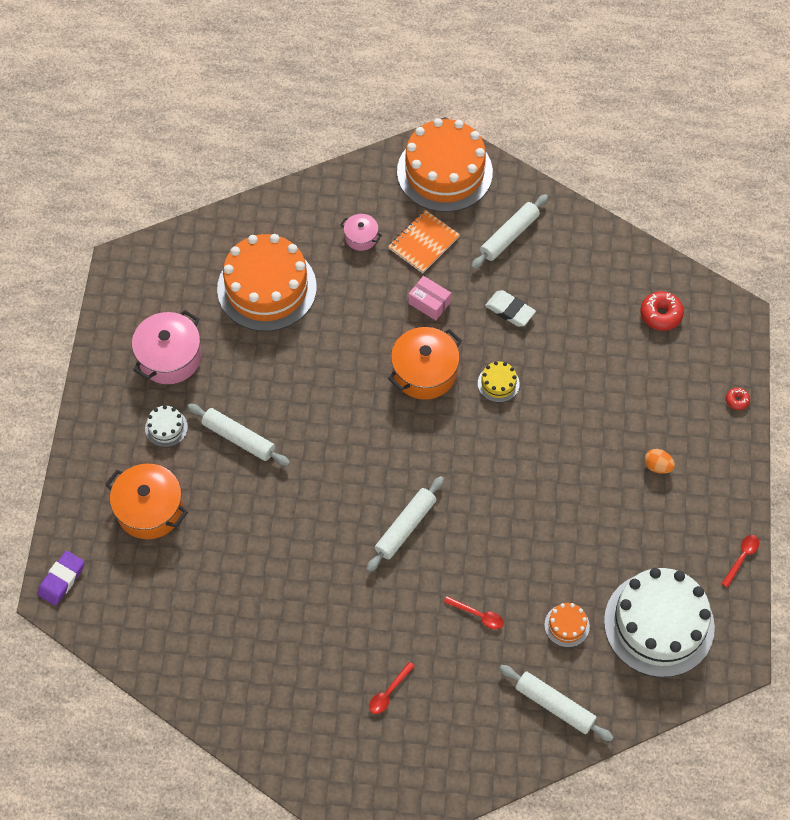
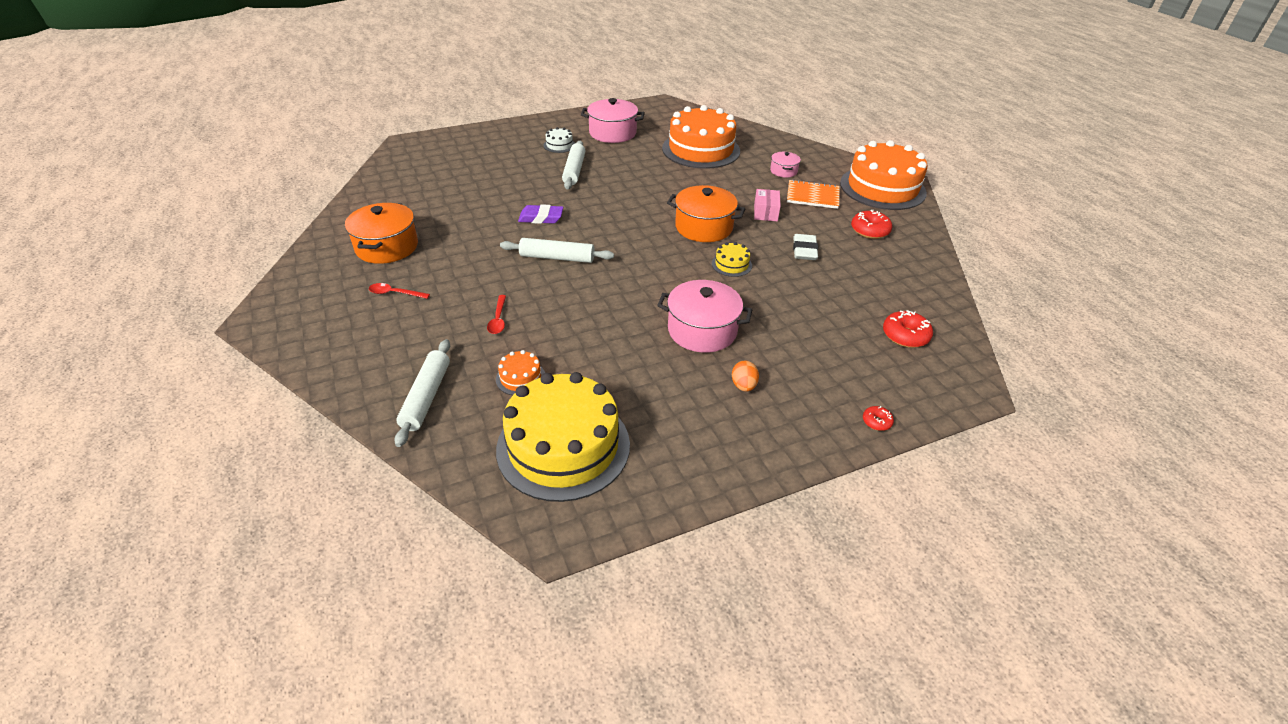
camera: 60 degrees right, 20 degrees down
(62, 579) = (420, 142): purple eraser -> purple eraser (541, 218)
(150, 509) = (493, 156): orange pot -> orange pot (387, 247)
(509, 236) = (869, 231): white rolling pin -> red donut
(577, 459) = (702, 330): none -> pink pot
(659, 624) = (563, 446): white cake -> yellow cake
(741, 558) = (693, 492): red spoon -> none

